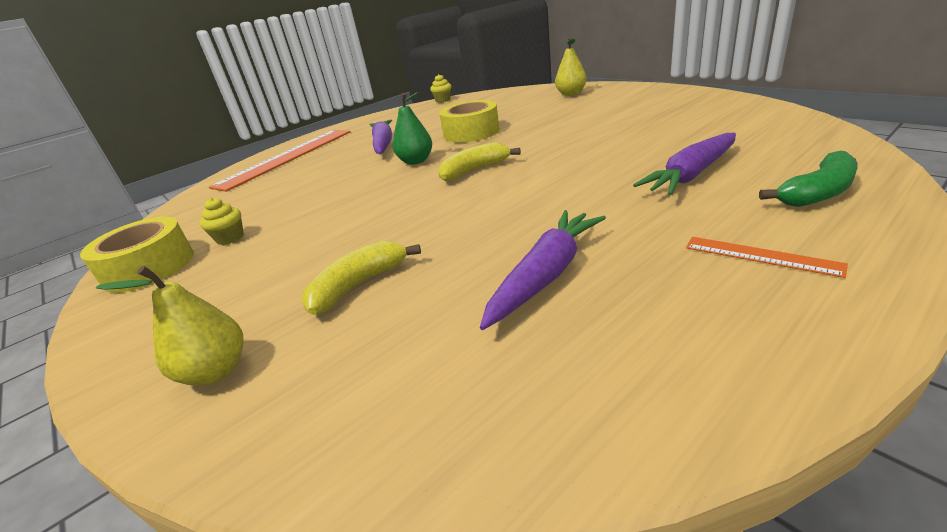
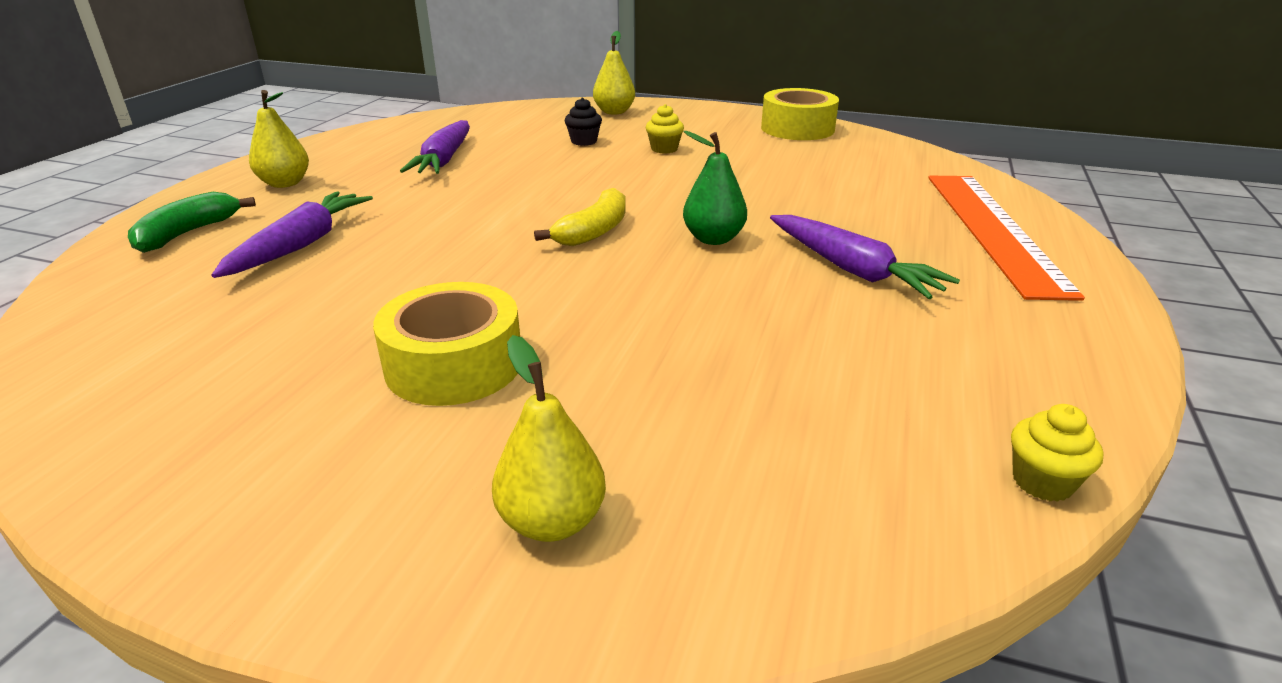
camera: 145 degrees right, 0 degrees up
(230, 238) = (774, 148): yellow cupcake -> yellow cupcake (664, 149)
(358, 285) = (584, 141): yellow banana -> black cupcake
(471, 132) = (699, 310): yellow tape -> yellow tape (454, 364)
(761, 256) = (285, 183): orange ruler -> yellow pear

